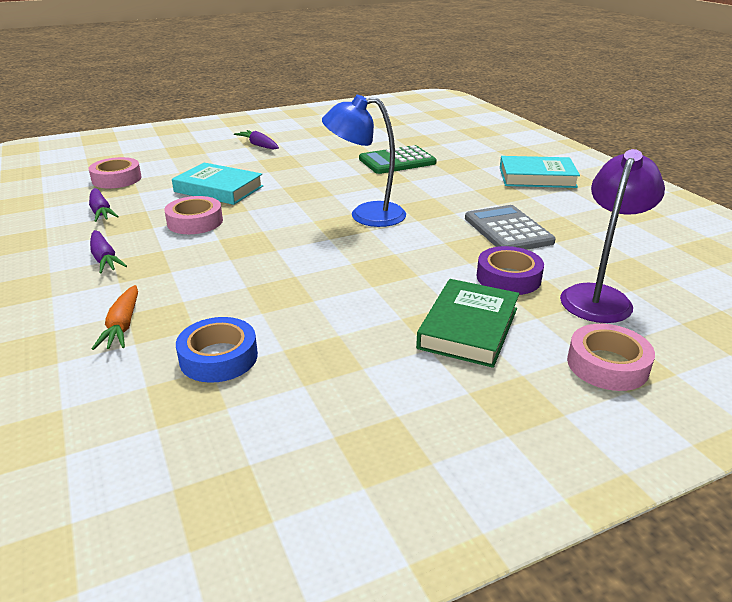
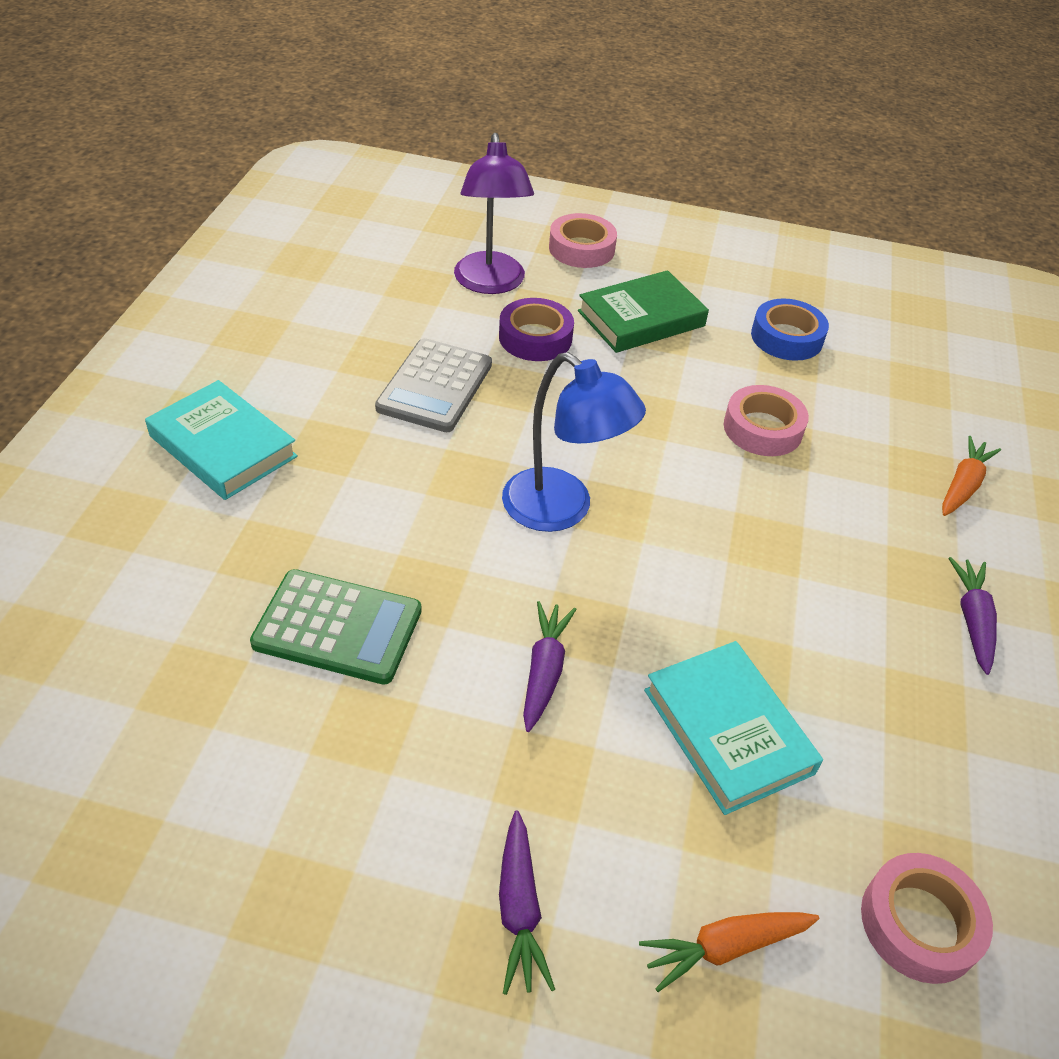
camera: 145 degrees left, 15 degrees up
(101, 212) = (967, 775): purple carrot -> purple carrot (544, 671)
(187, 158) = (725, 947): none -> orange carrot
(195, 222) = (815, 641): pink tape -> pink tape (762, 429)
(218, 357) = (878, 402): blue tape -> blue tape (786, 337)
(599, 296) = (490, 283): purple lamp -> purple lamp turned 75 degrees counterclockwise

